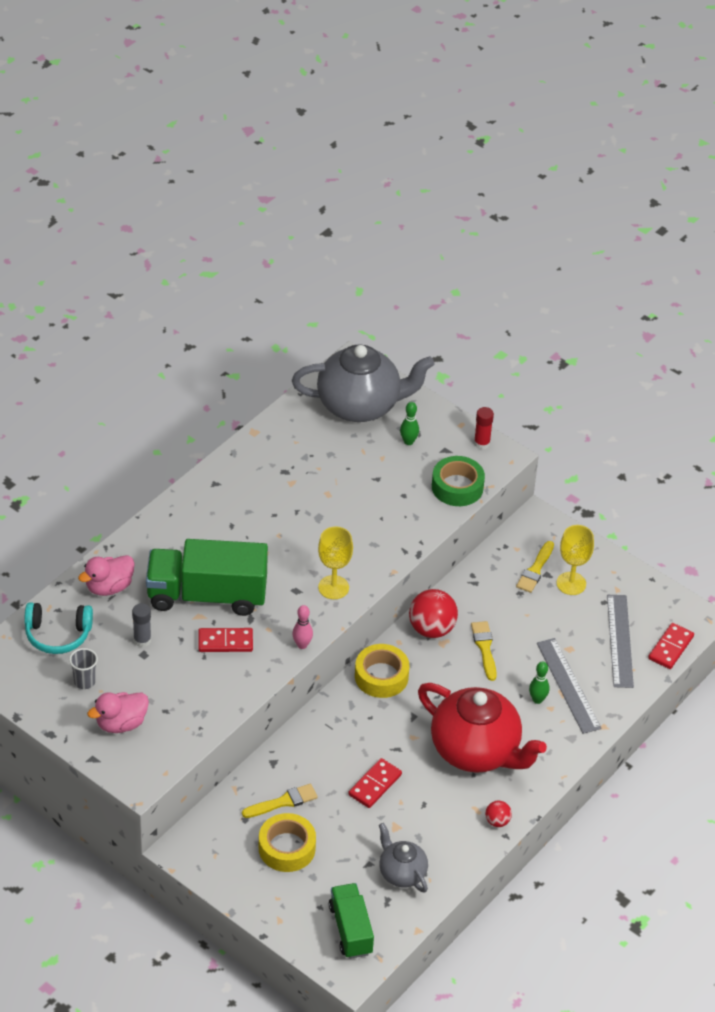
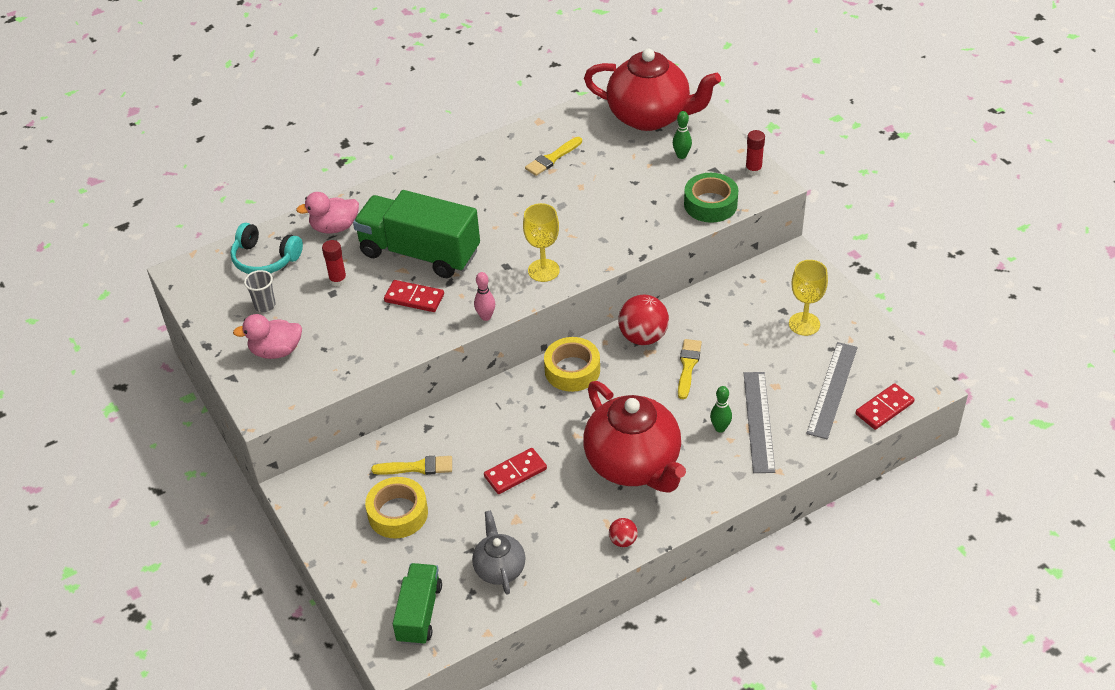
camera: 25 degrees right, 0 degrees up
(142, 640) = (338, 280): grey glue stick -> red glue stick
(360, 405) = (650, 116): grey teapot -> red teapot
(535, 570) = (773, 304): yellow brush -> yellow brush (552, 158)

